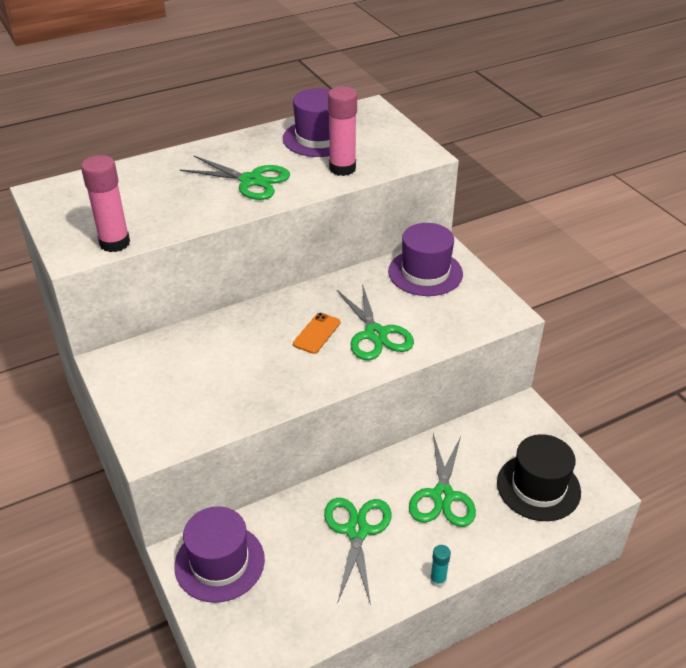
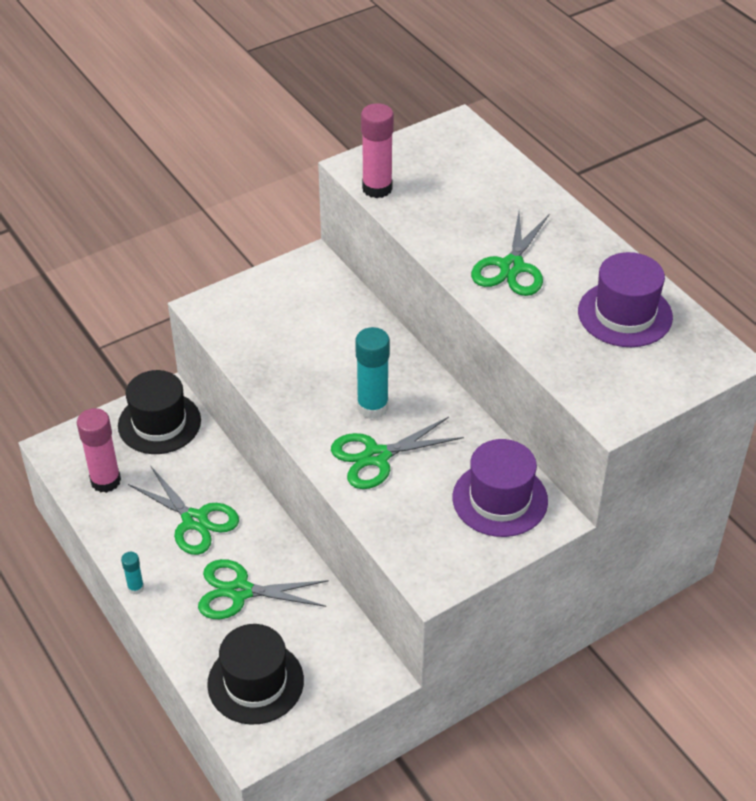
camera: 85 degrees right, 5 degrees up
(219, 562) = (159, 423): purple hat -> black hat
(317, 333) = (372, 407): orange phone -> turquoise glue stick
(342, 168) = (557, 340): pink glue stick -> pink glue stick (105, 481)
(357, 530) = (194, 521): green scissors -> green scissors turned 45 degrees clockwise

